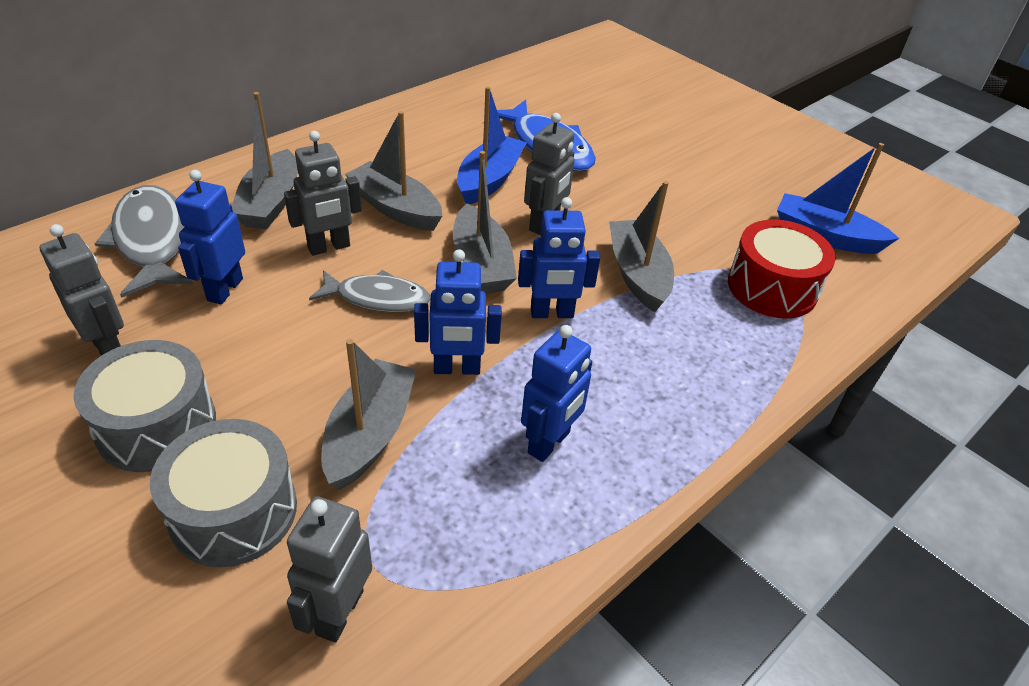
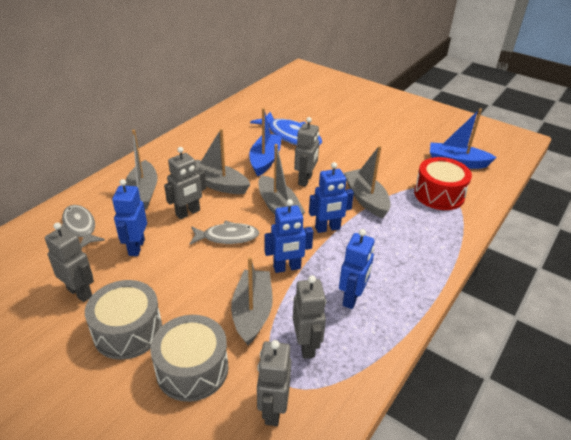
camera: 10 degrees left, 5 degrees down
(151, 241) = (80, 227): grey fish -> grey fish, size x0.66
(439, 510) = (306, 345): none -> grey robot

